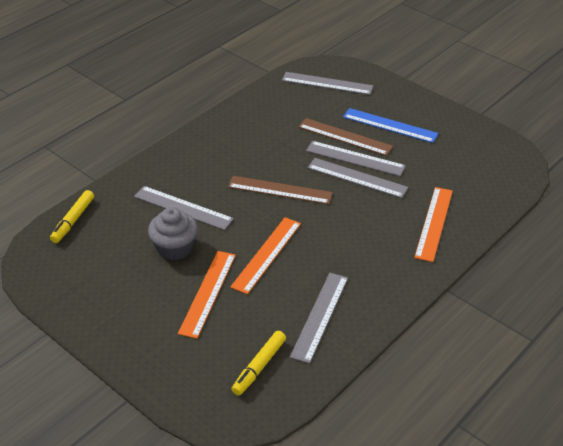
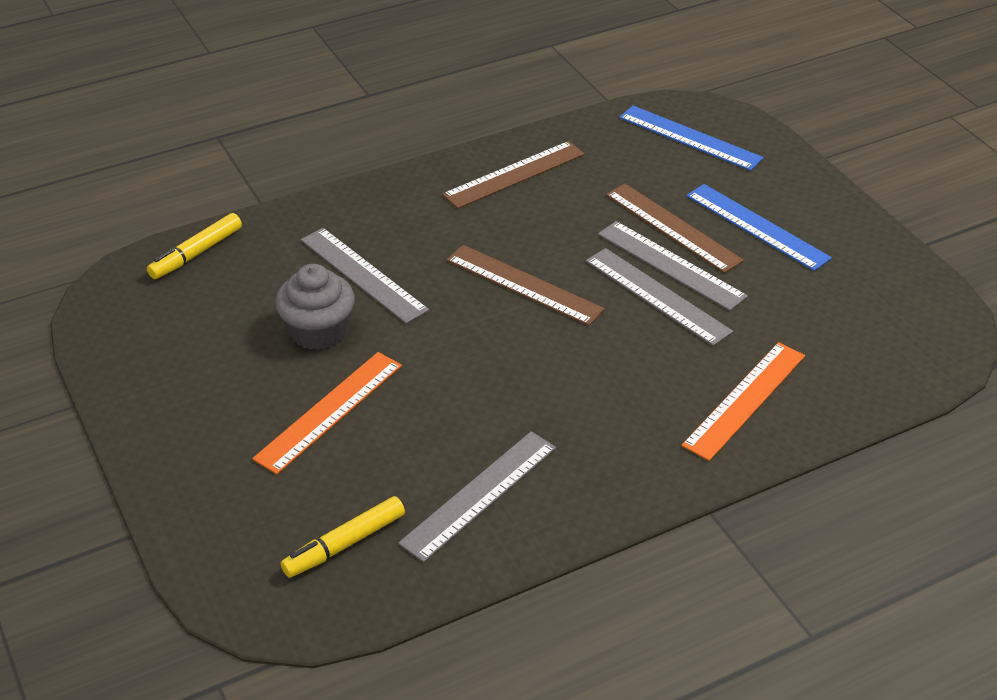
camera: 20 degrees right, 0 degrees up
(240, 127) = (514, 174): none -> brown ruler
(266, 254) = (449, 377): orange ruler -> none
(327, 83) = (690, 138): grey ruler -> blue ruler

